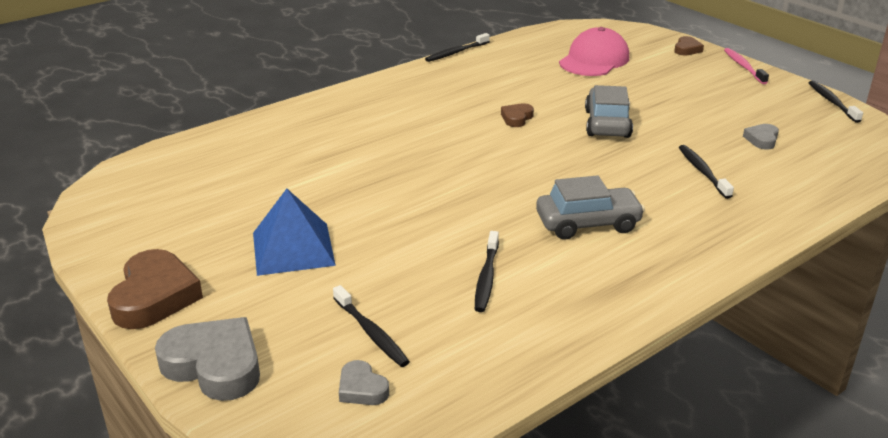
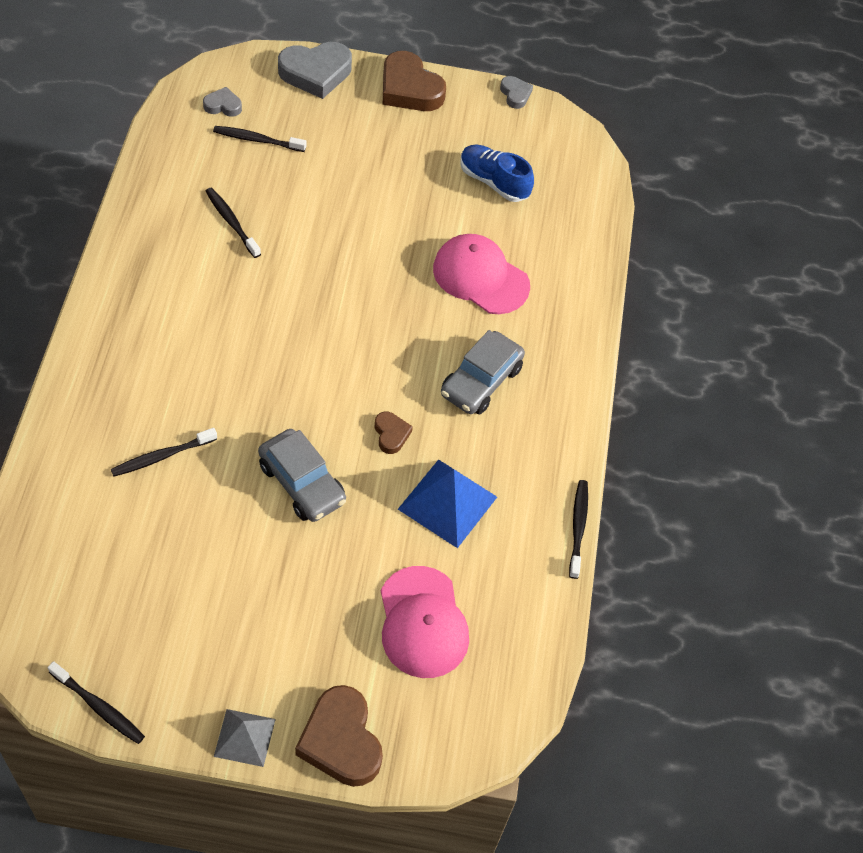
camera: 130 degrees right, 25 degrees up
(220, 196) = (493, 182): none -> blue shoe
(293, 248) = (381, 169): blue pyramid -> blue pyramid (447, 503)
(332, 154) = (480, 277): none -> pink cap
(588, 223) = (207, 321): grey car -> grey car (481, 381)
(687, 49) = (341, 741): brown heart -> brown heart, size x1.97
(702, 172) = (162, 456): black toothbrush -> black toothbrush turned 120 degrees clockwise
(743, 66) = (244, 737): pink toothbrush -> grey pyramid
(762, 139) = (137, 557): grey heart -> grey heart (515, 94)

